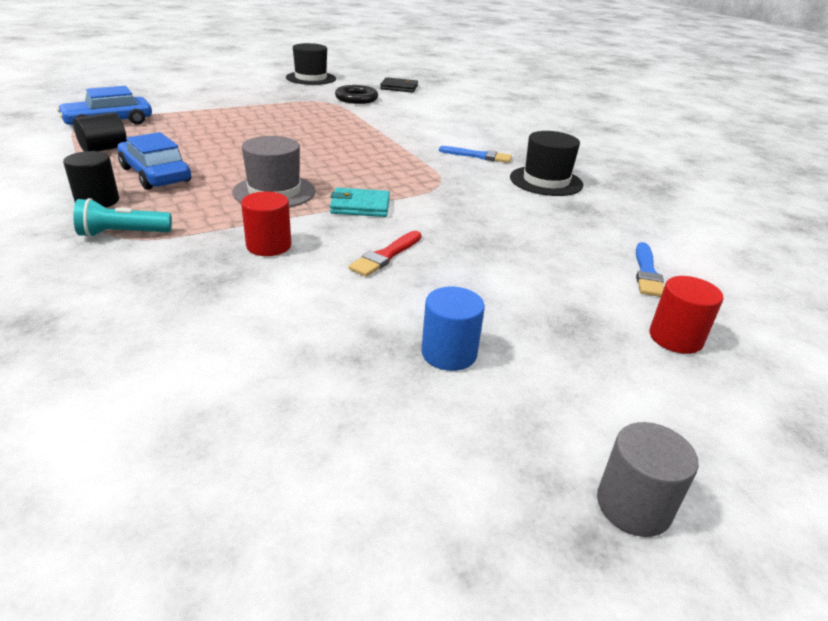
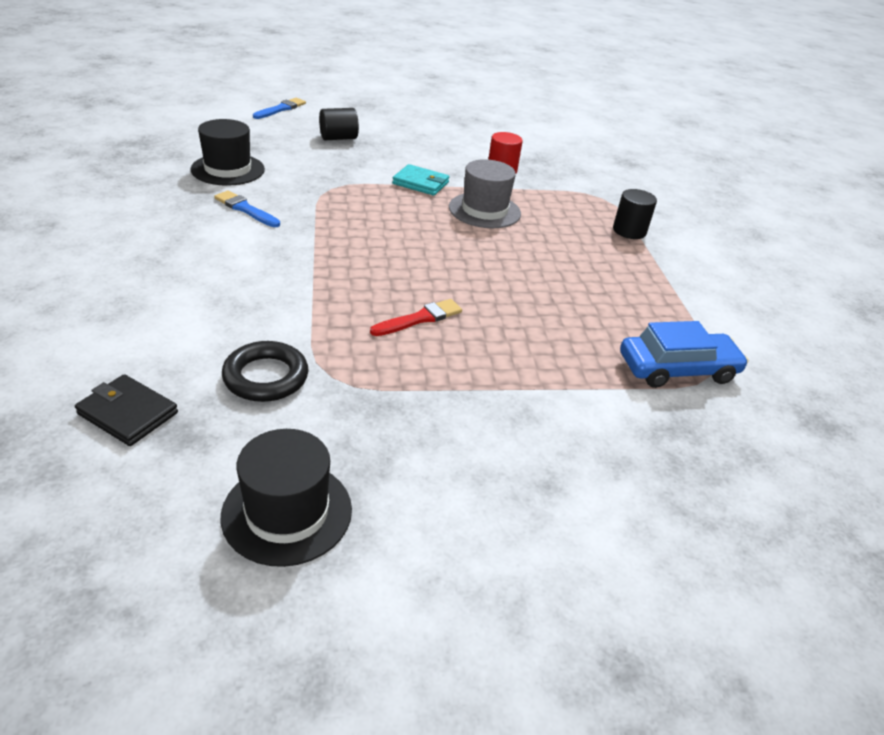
camera: 160 degrees left, 5 degrees up
(104, 149) = (655, 304): black cylinder -> black cylinder (338, 138)
(123, 234) = (599, 199): turquoise flashlight -> none
(156, 174) = (589, 252): blue car -> none
(386, 256) = (430, 149): red brush -> red brush (420, 319)
(449, 353) = (434, 111): blue cylinder -> none
(633, 506) = (411, 76): grey cylinder -> none
(675, 338) = (321, 91): red cylinder -> none

